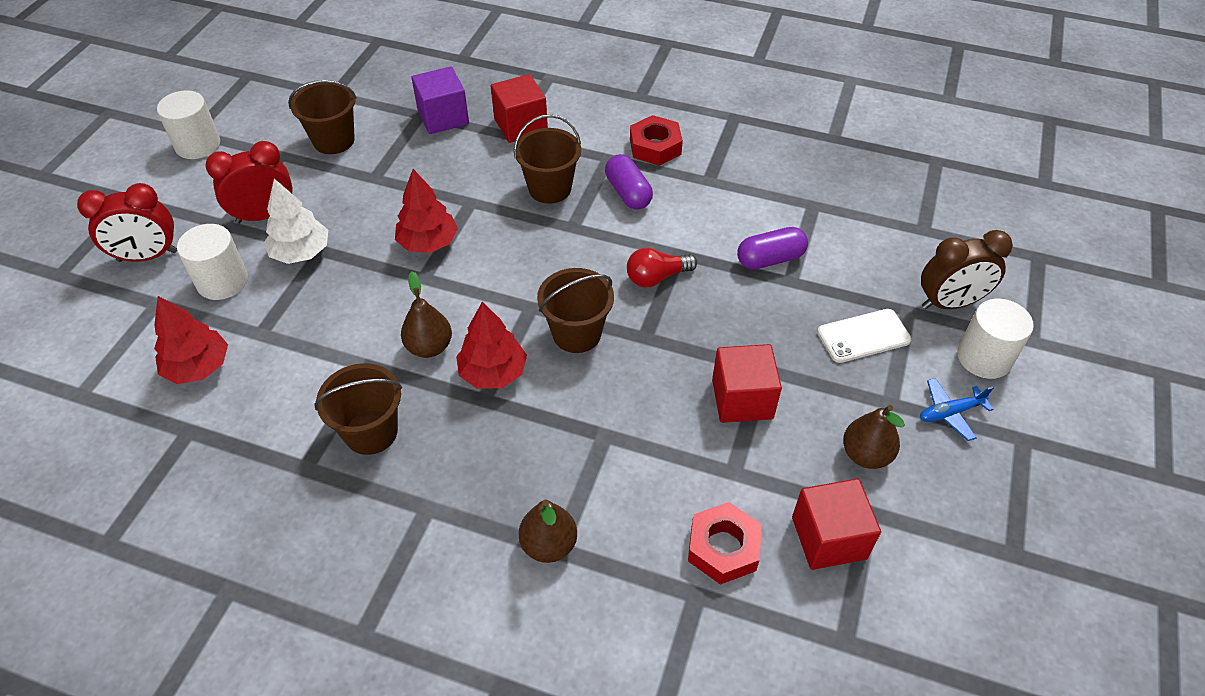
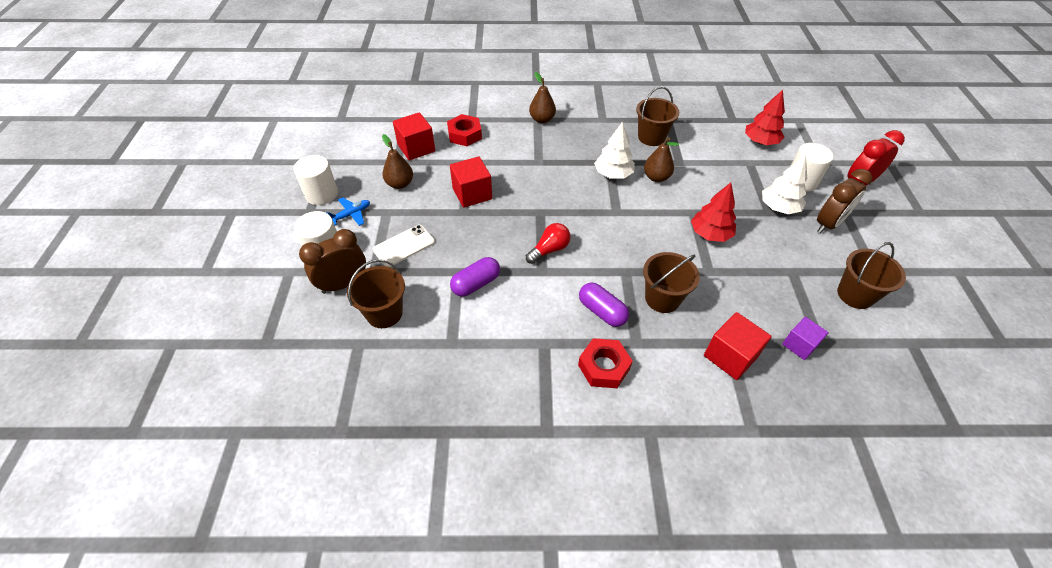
camera: 160 degrees right, 0 degrees up
(198, 145) = (940, 262): white cylinder -> white cylinder (321, 194)
(264, 215) = (828, 224): red clock -> brown clock
(443, 117) = (799, 345): purple cube -> purple cube, size x0.66
(493, 372) = (613, 174): red tree -> white tree
(576, 333) = (580, 204): brown bucket -> brown bucket (384, 313)

